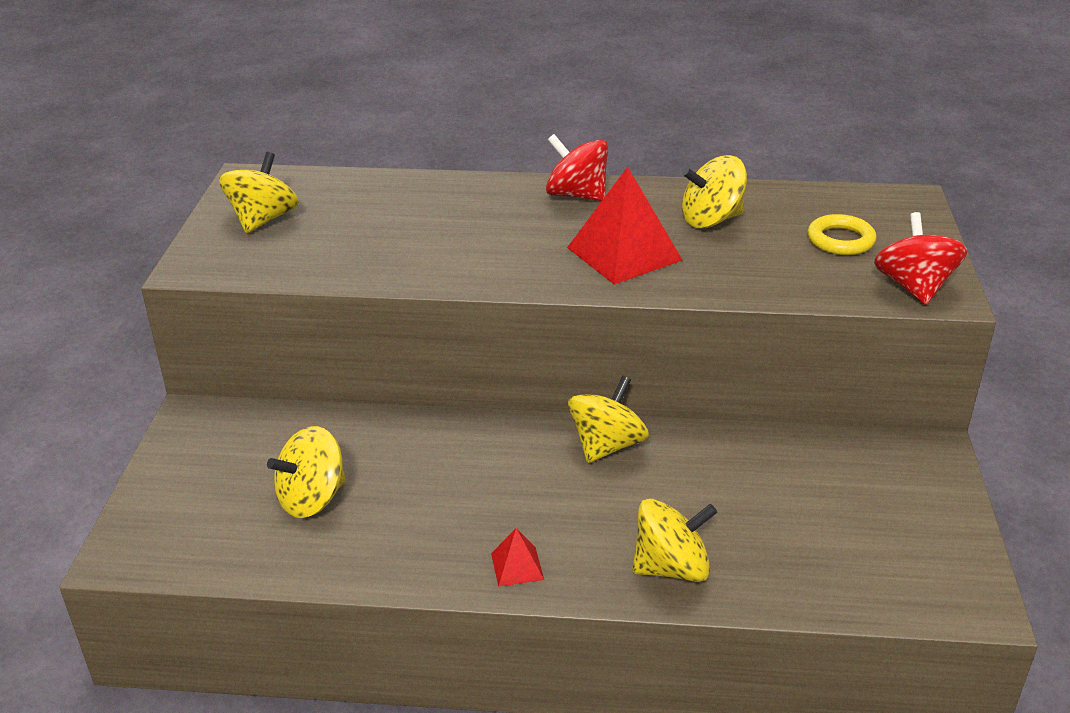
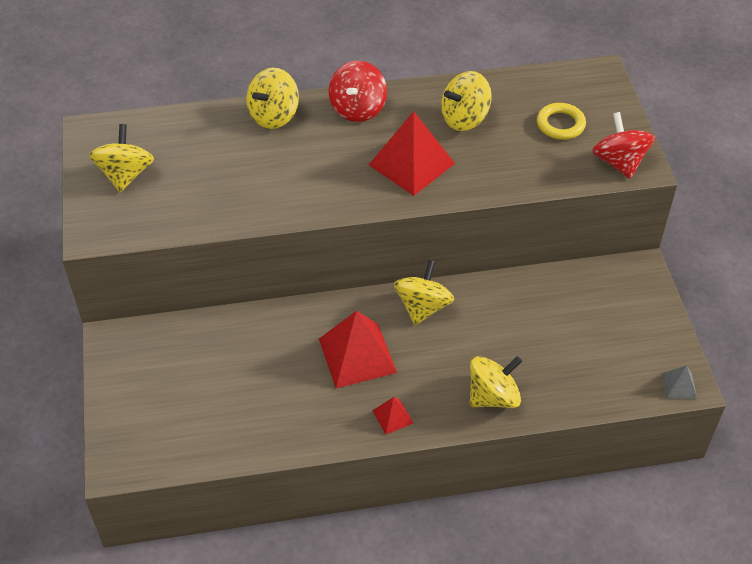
camera: 15 degrees left, 15 degrees up
(312, 498) = (232, 392): yellow spinning top -> yellow spinning top (274, 116)
(496, 485) = (357, 355): none -> red pyramid
(576, 195) = (358, 109): red spinning top -> red spinning top turned 90 degrees counterclockwise
(964, 604) = (679, 385): none -> grey pyramid

